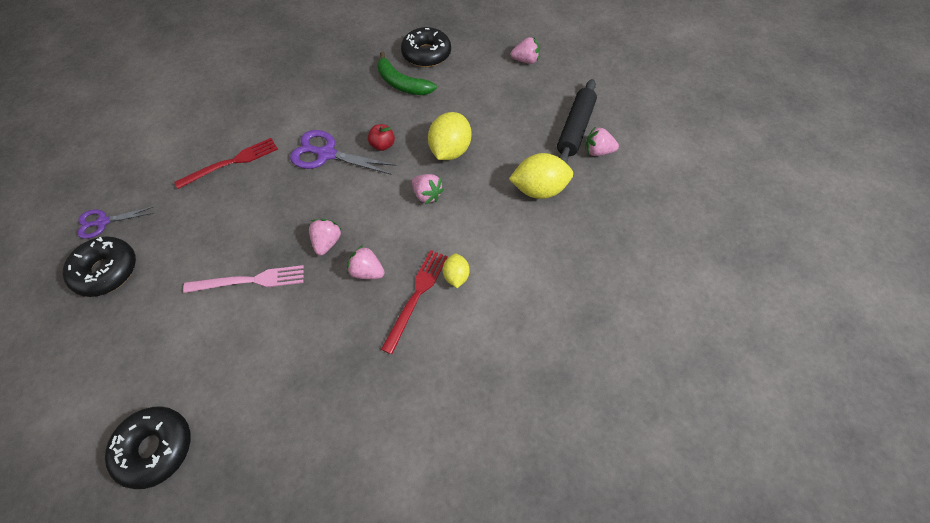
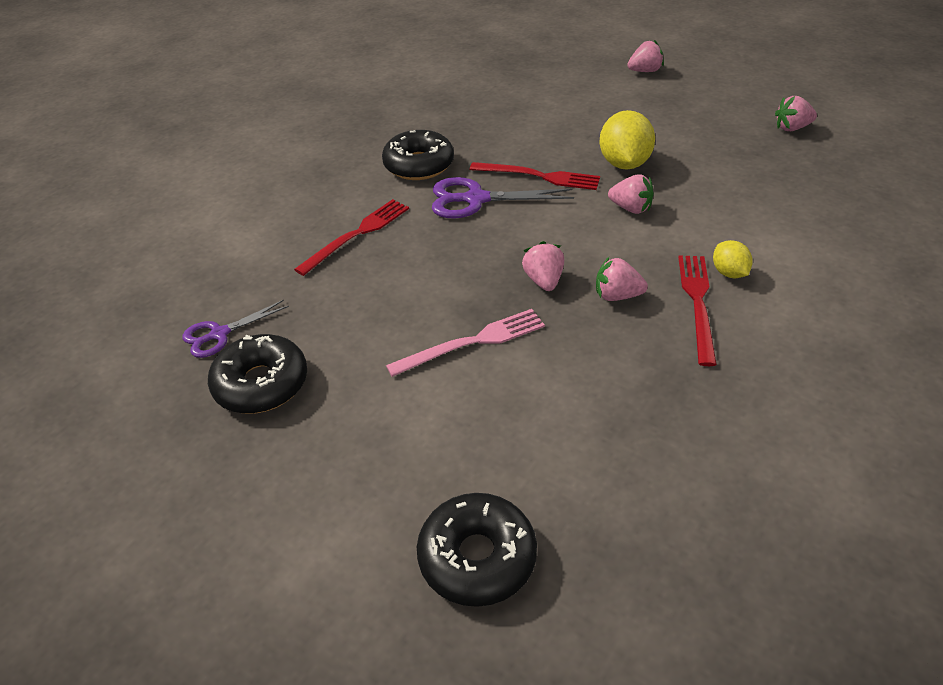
camera: 15 degrees left, 15 degrees down
(382, 145) = (539, 176): red apple -> red fork
(402, 84) = (517, 118): green banana -> none
(426, 54) = (525, 88): black donut -> black donut (419, 165)
(539, 190) = (756, 174): yellow lemon -> none
(575, 128) = (750, 115): black rolling pin -> none

